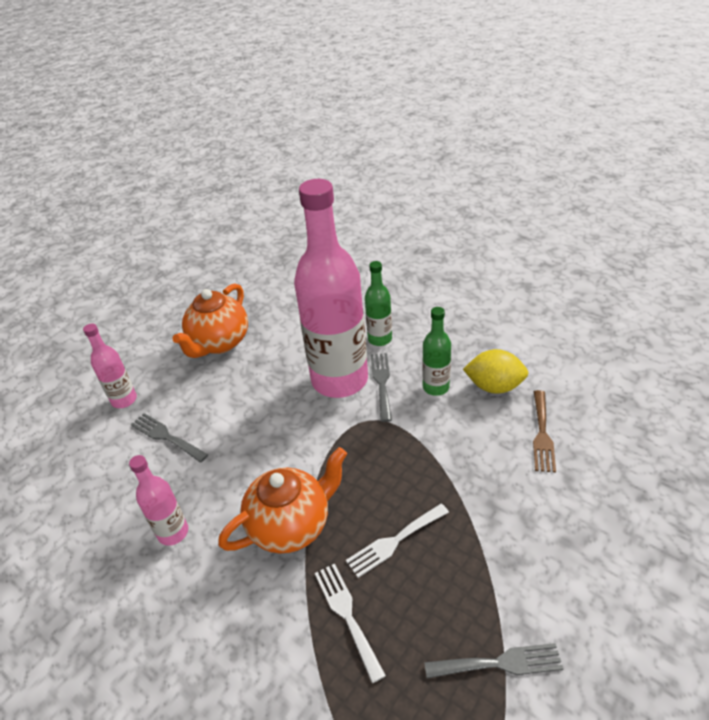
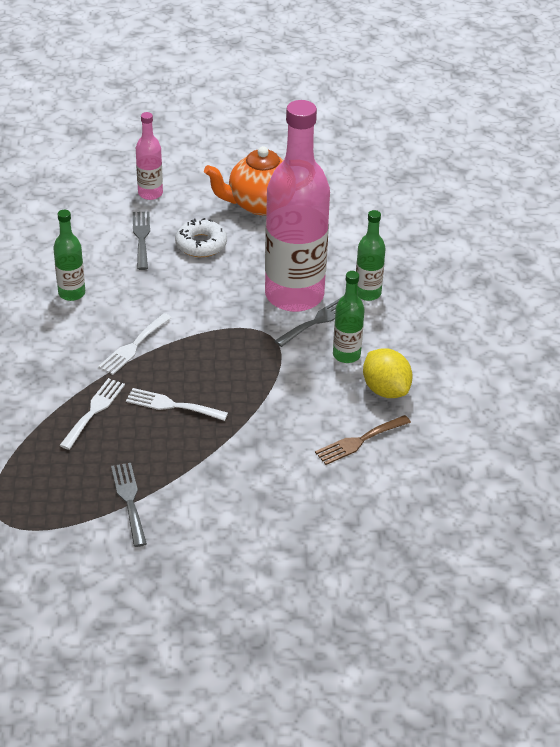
camera: 45 degrees right, 0 degrees up
(173, 532) = (72, 293): pink bottle -> green bottle
(220, 402) = (201, 244): none -> white donut
(291, 525) = (133, 346): orange teapot -> white fork
(499, 663) = (129, 500): grey fork -> grey fork turned 150 degrees counterclockwise

